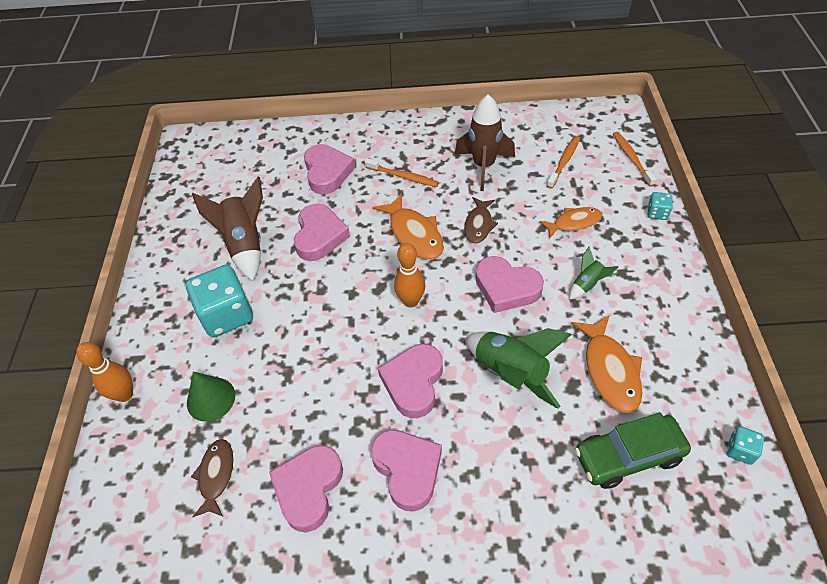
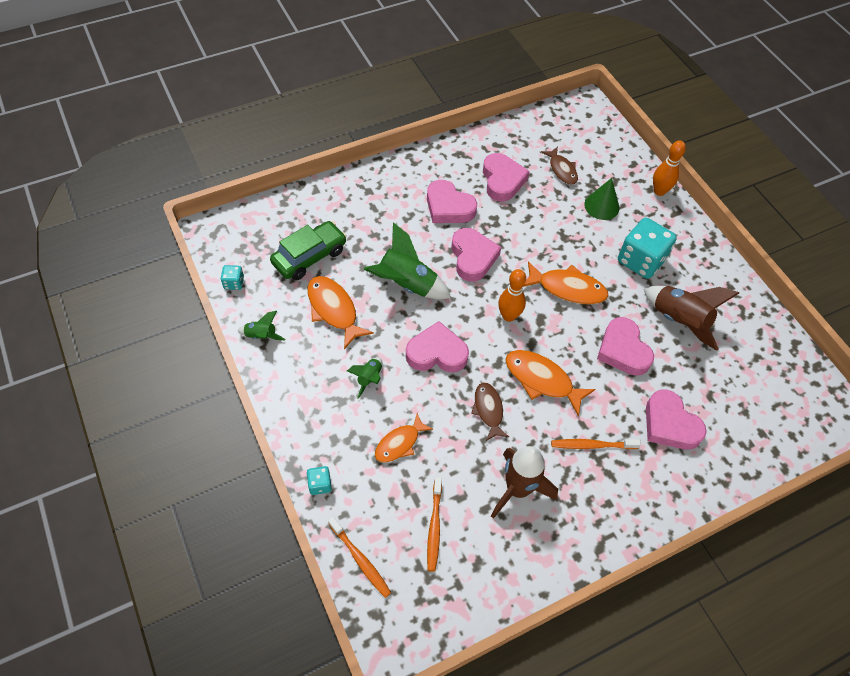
camera: 150 degrees right, 5 degrees up
(329, 310) = (567, 288): none -> orange fish
(704, 366) = (262, 336): none -> green rocket

